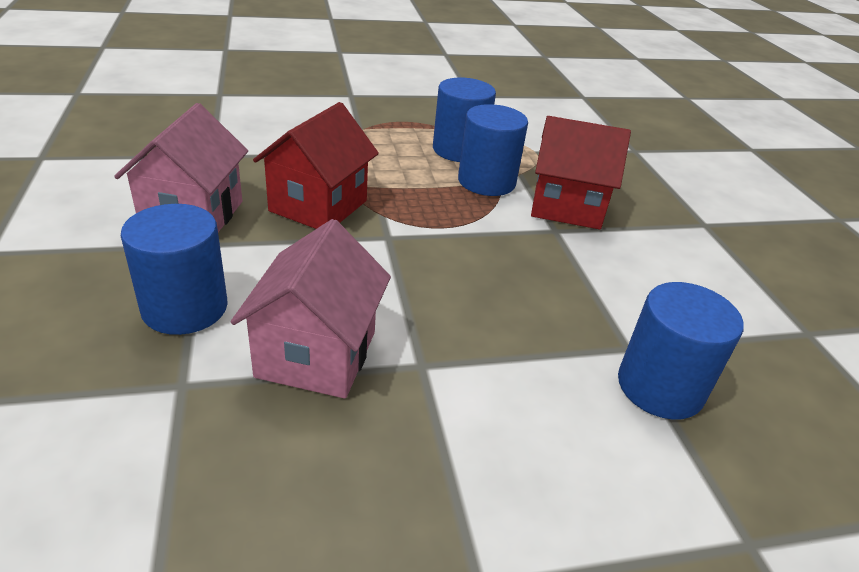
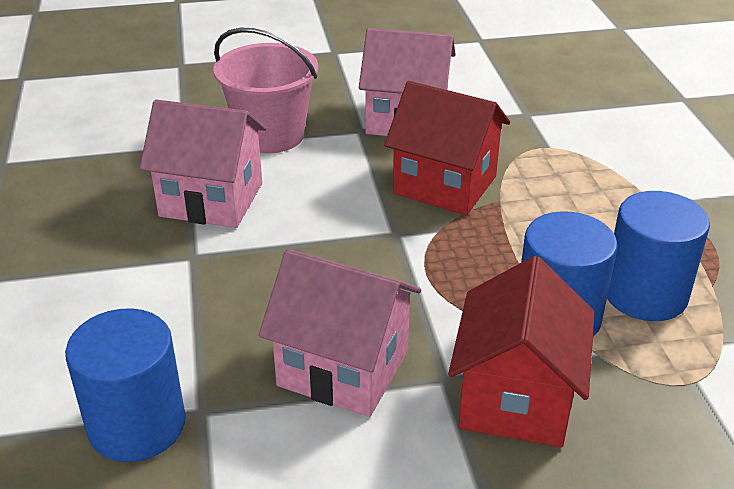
camera: 95 degrees right, 0 degrees up
(185, 308) = (271, 135): blue cylinder -> pink bucket
(560, 273) = (343, 368): none -> pink house

